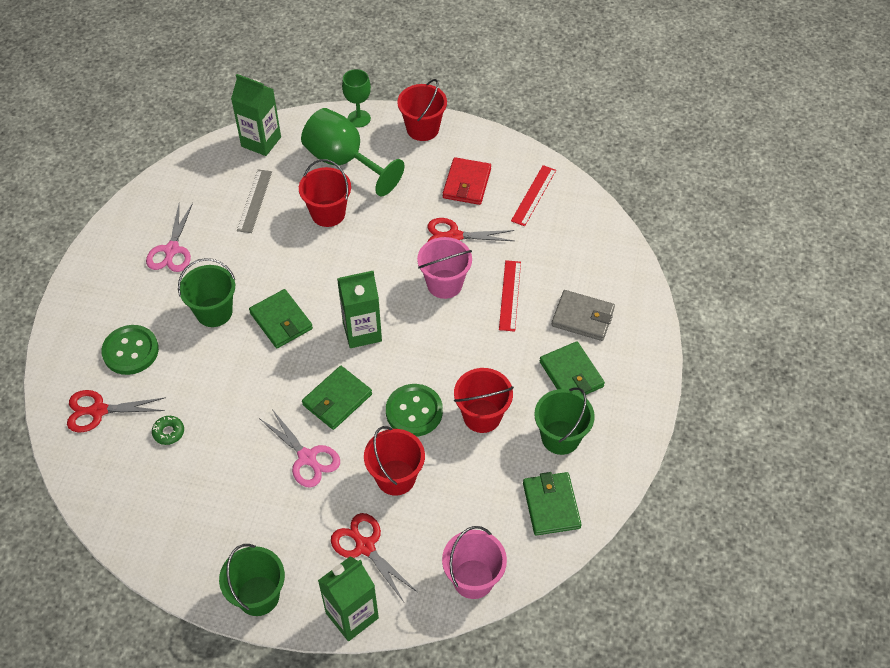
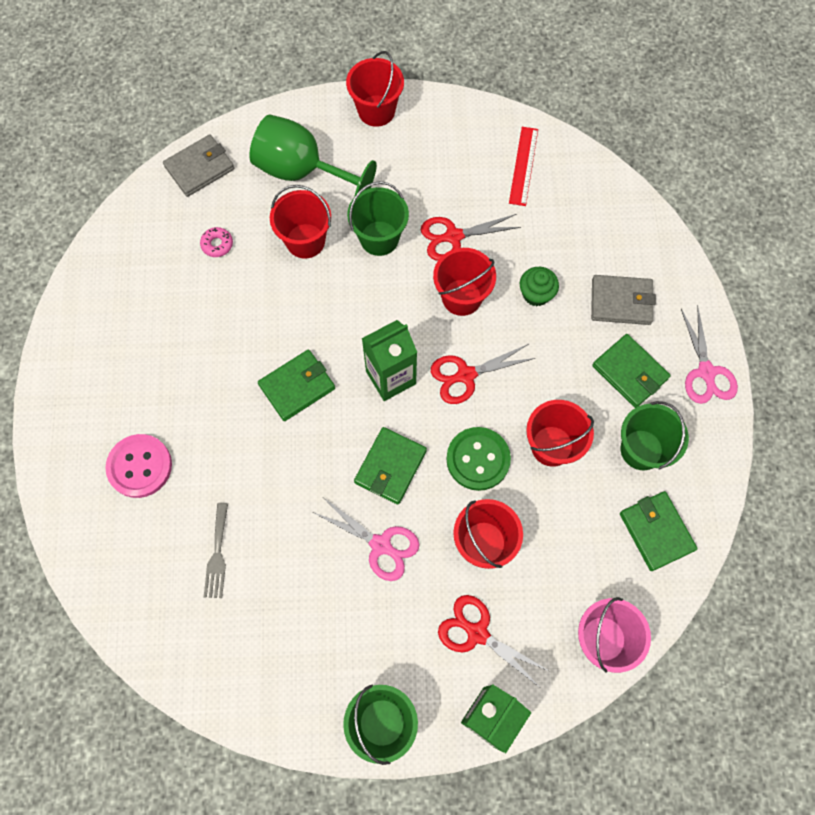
camera: 15 degrees left, 15 degrees up
(98, 411) = (128, 549): red scissors -> red scissors (465, 375)
(130, 351) = (140, 466): green button -> pink button
(168, 432) = (217, 555): green donut -> grey fork
(171, 250) = (143, 329): pink scissors -> pink scissors (706, 372)
(214, 312) = (218, 394): green bucket -> green bucket (379, 238)
(254, 201) = (217, 244): grey ruler -> pink donut
(261, 142) = (199, 168): green carton -> grey wallet
(281, 321) = (297, 386): green wallet -> green wallet turned 75 degrees counterclockwise
(359, 119) = (301, 114): green goblet -> none
(444, 284) = (461, 297): pink bucket -> red bucket
(467, 183) = (446, 168): red wallet -> none
(510, 295) = (536, 294): red ruler -> green cupcake

